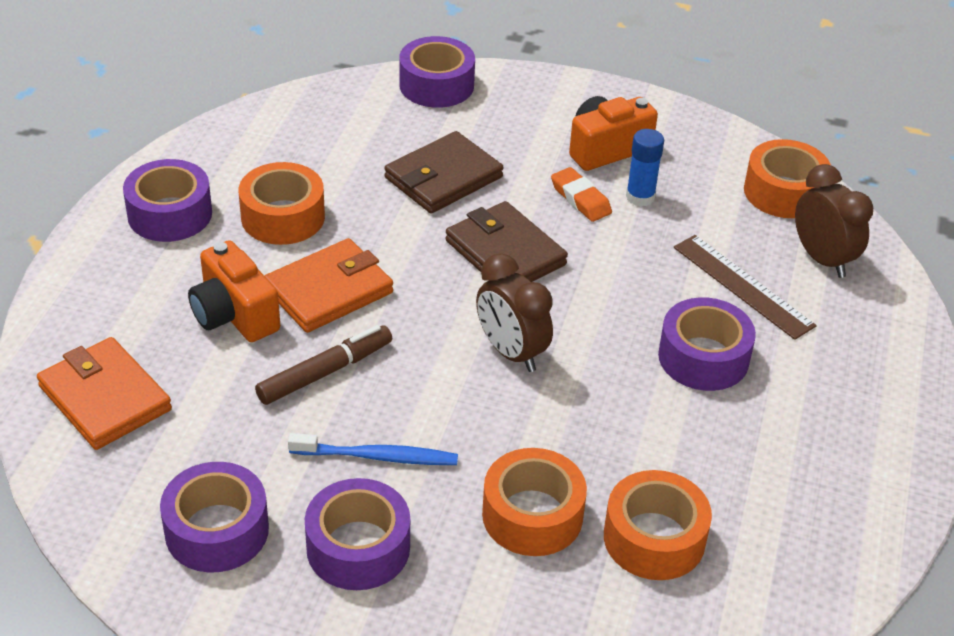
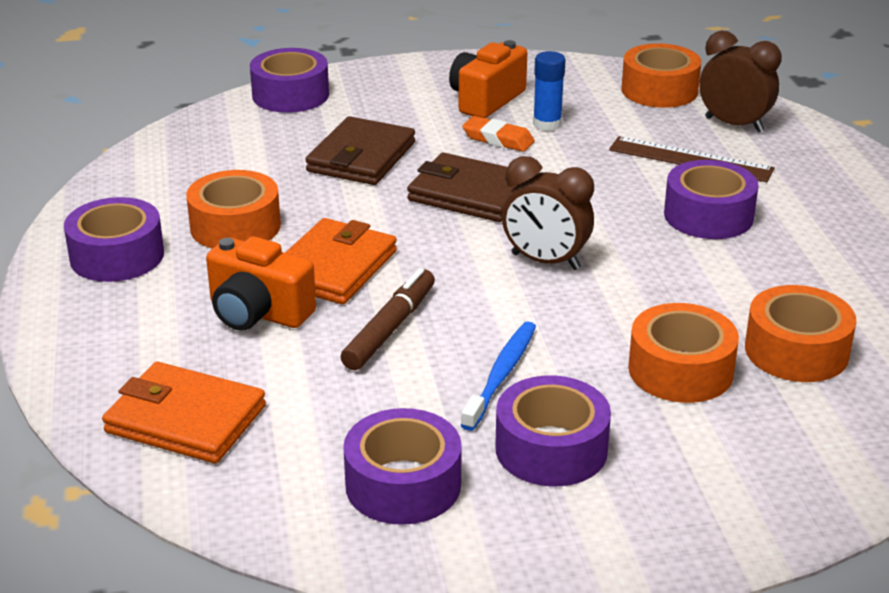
camera: 25 degrees left, 10 degrees down
(377, 457) = (501, 375): blue toothbrush -> blue toothbrush turned 45 degrees counterclockwise

